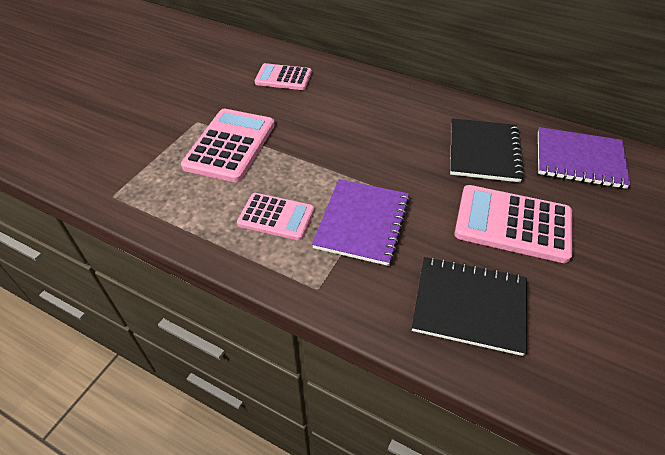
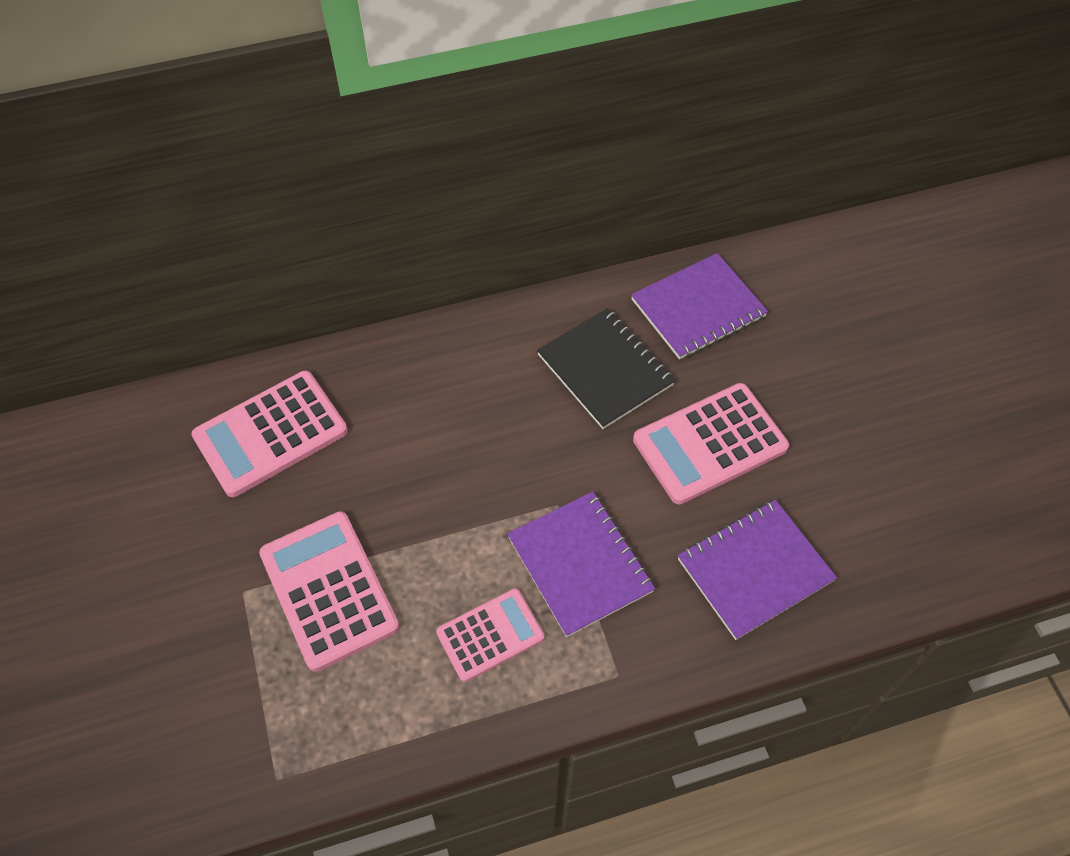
camera: 45 degrees left, 10 degrees up
(283, 78) = (271, 434): pink calculator -> pink calculator, size x1.58
(469, 306) = (754, 570): black notebook -> purple notebook

